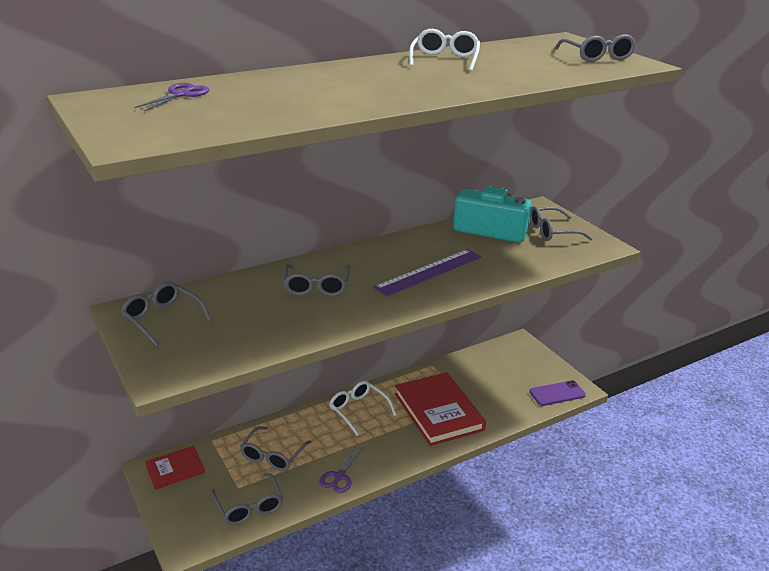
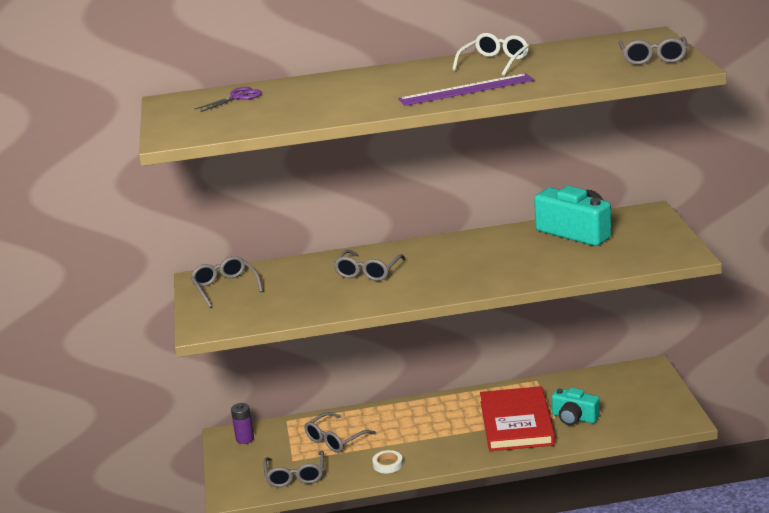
camera: 25 degrees right, 5 degrees down
(175, 469) = (245, 439): red book -> purple battery
(339, 476) = (387, 464): purple scissors -> white tape
(358, 410) = (436, 412): white glasses -> none
(429, 272) = (481, 267): purple ruler -> purple ruler (466, 90)
(485, 399) = (574, 418): none -> turquoise camera
(552, 232) = (641, 237): grey glasses -> none
(557, 393) = (658, 422): purple phone -> none

